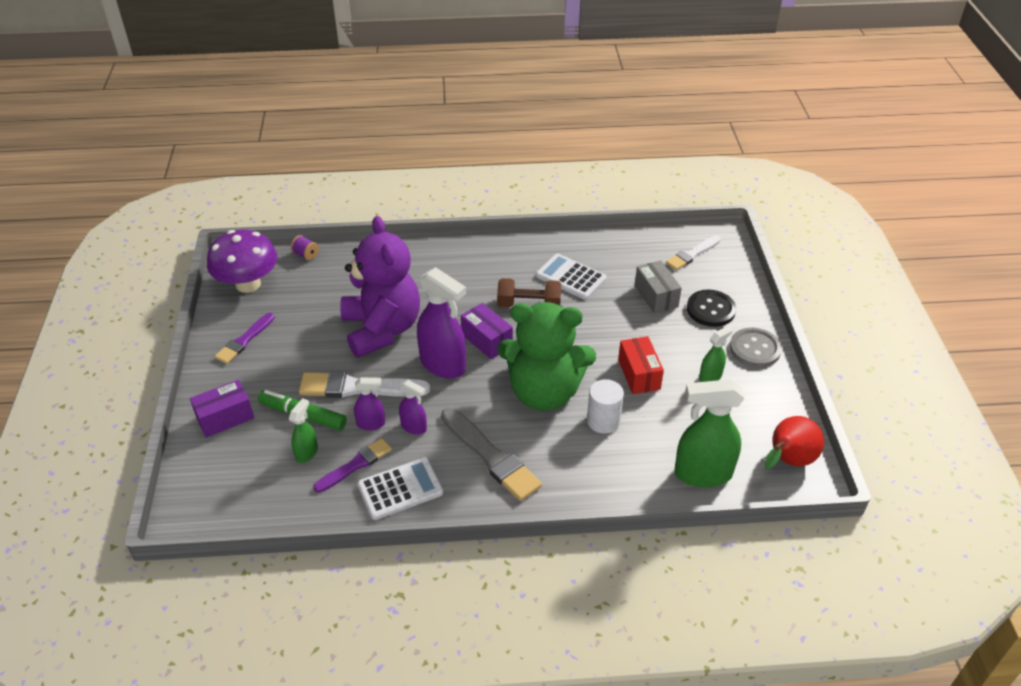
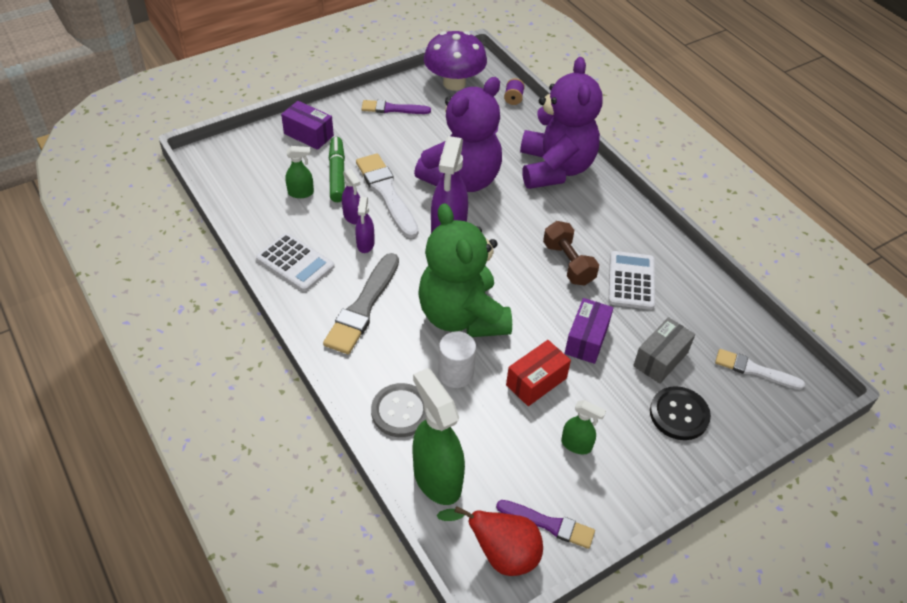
camera: 60 degrees right, 5 degrees up
(355, 465) = (305, 226): purple brush -> purple brush (549, 524)
(416, 266) = (555, 168): none -> purple teddy bear
(486, 340) = (499, 251): purple box -> purple box (586, 339)
(754, 349) = (648, 475): grey button -> grey button (401, 411)

